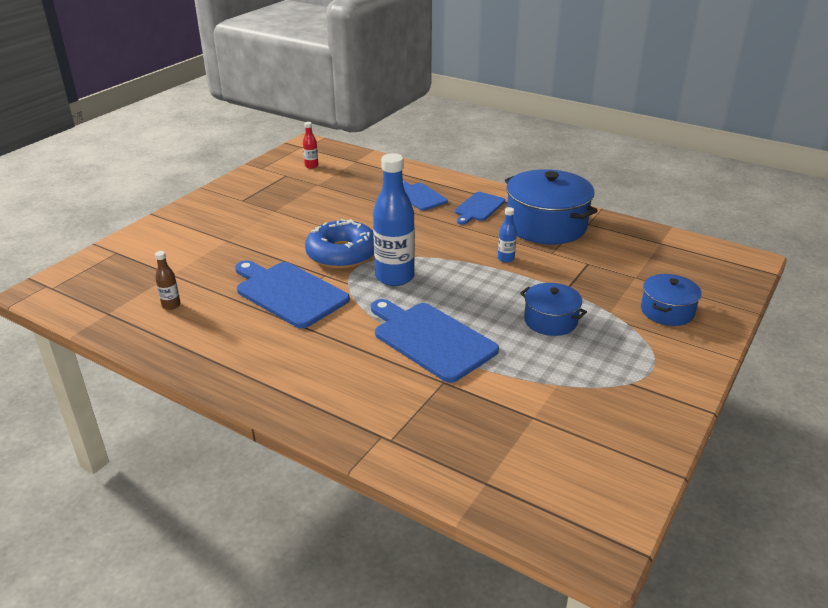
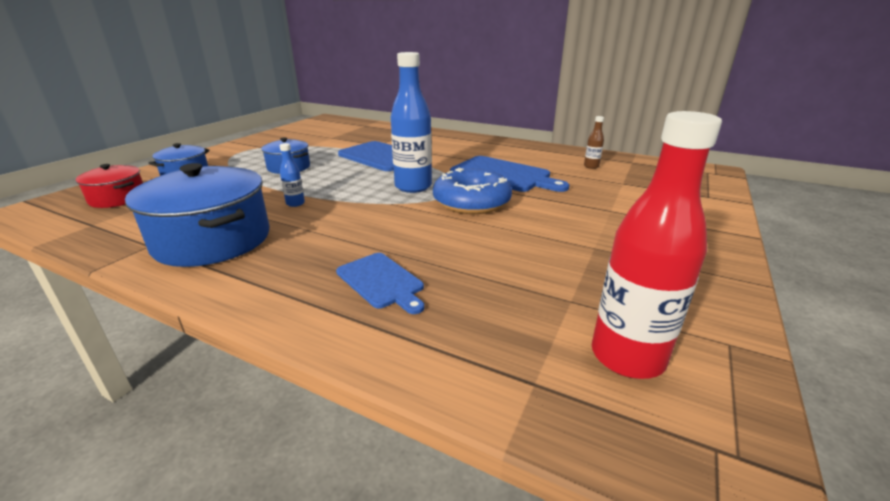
camera: 175 degrees right, 5 degrees down
(311, 166) = (627, 357): red bottle -> red bottle, size x2.23
(478, 208) = (291, 263): blue cutting board -> none
(685, 272) = (118, 198): none -> red pot

